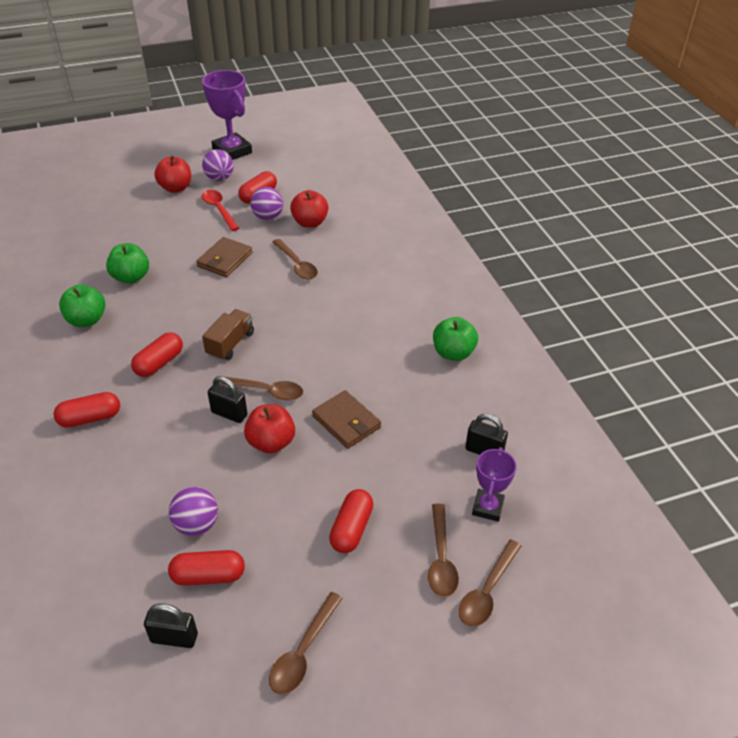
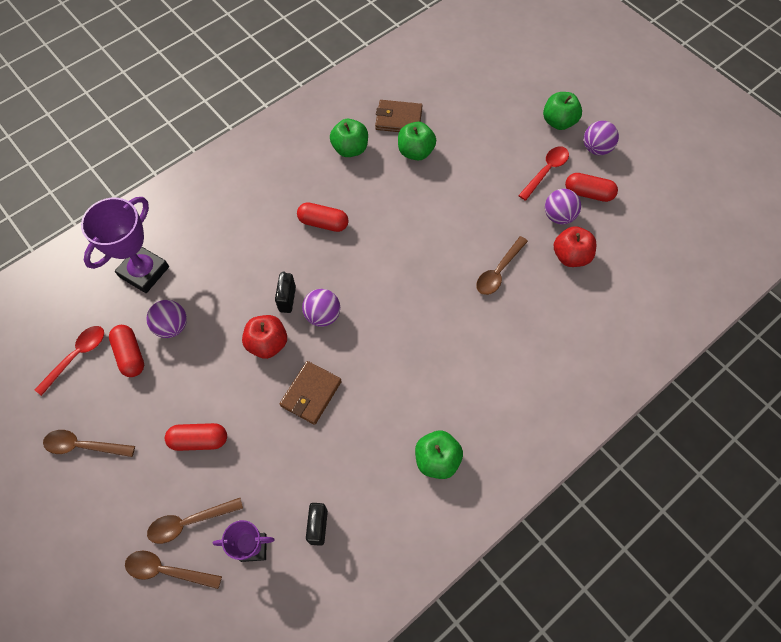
camera: 70 degrees right, 20 degrees up
(90, 418) = (248, 207): red capsule -> none
(174, 638) = (77, 356): black padlock -> red spoon
(176, 188) = (558, 122): red apple -> green apple
(225, 260) = (475, 209): brown wallet -> brown wallet (398, 119)
(230, 344) = (367, 264): brown truck -> none
(232, 151) = (649, 138): purple trophy -> purple trophy (144, 271)
(266, 391) = (323, 315): brown spoon -> purple ball

